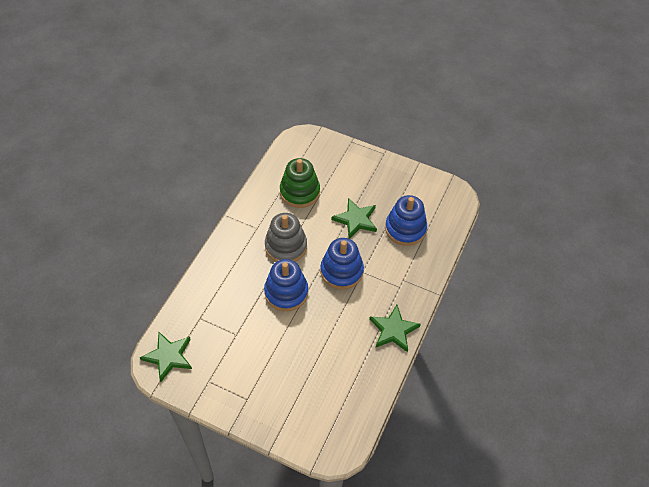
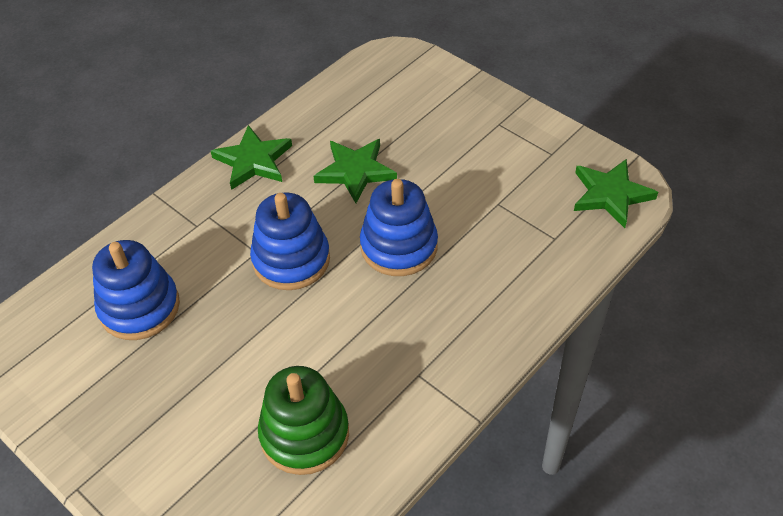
camera: 160 degrees left, 5 degrees down
(286, 246) = (373, 324): grey stacking toy -> none
(356, 220) = (220, 346): green star -> green star (355, 171)

